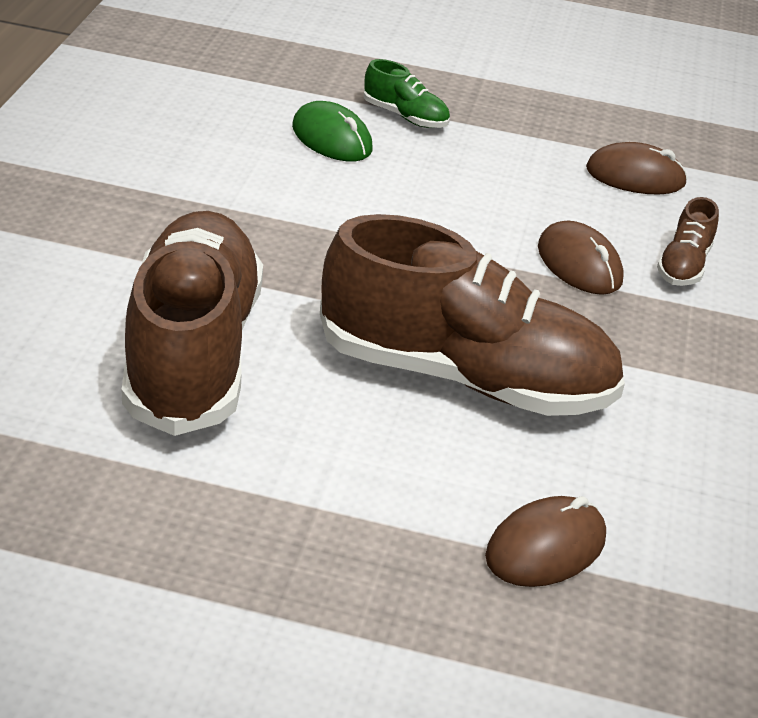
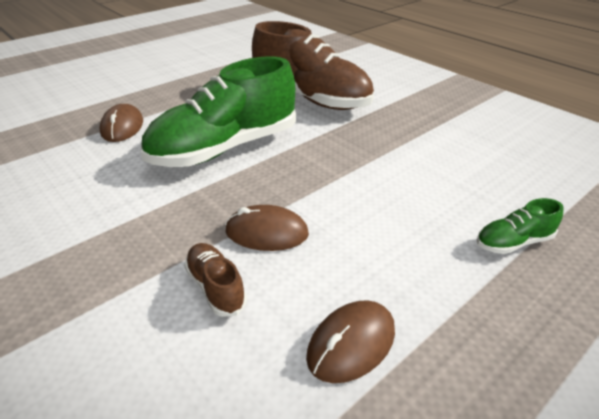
camera: 130 degrees right, 0 degrees up
(332, 138) = (486, 194): green mouse -> none
(465, 377) = (225, 148): brown shoe -> green shoe

